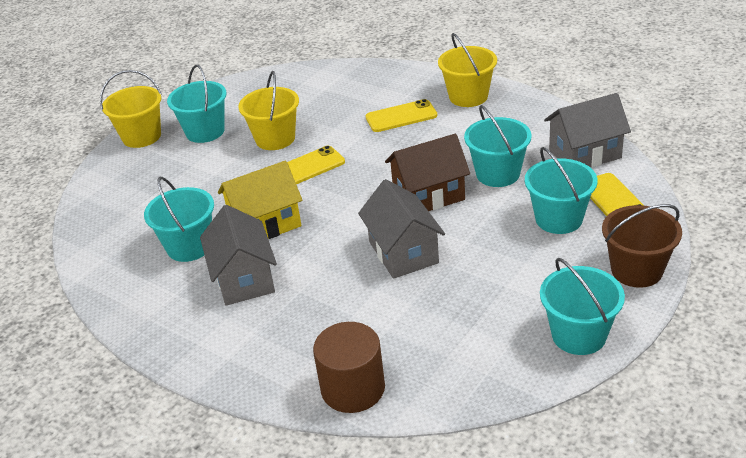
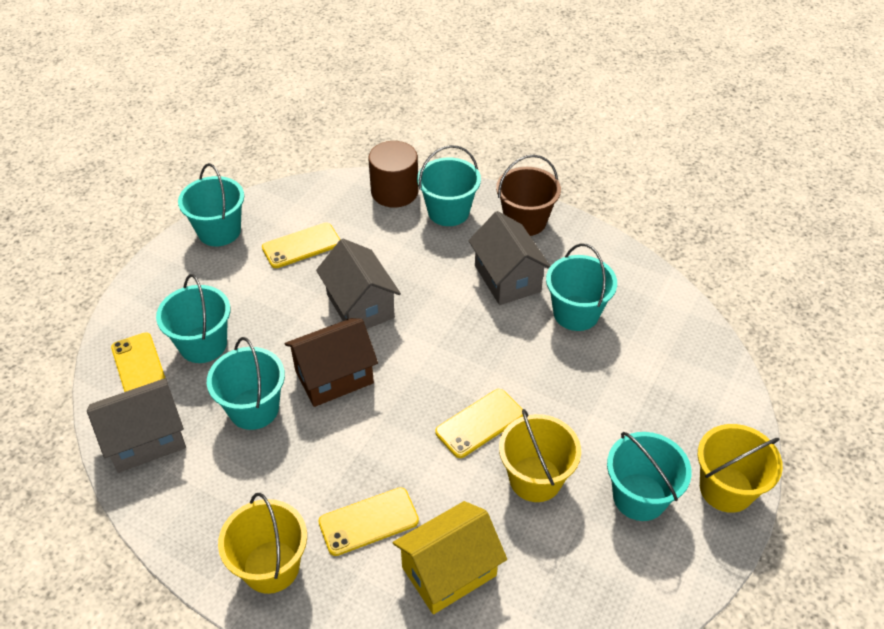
camera: 170 degrees right, 10 degrees up
(265, 224) = (506, 340): yellow house -> yellow house (449, 571)
(288, 358) = (448, 212): none -> turquoise bucket
(472, 316) = (301, 246): none -> yellow phone
(636, 270) = (151, 287): brown bucket -> brown bucket (525, 221)

